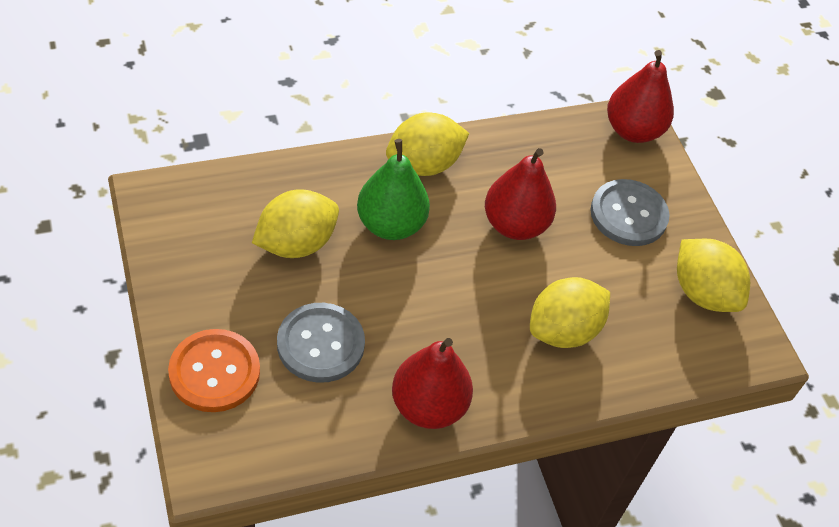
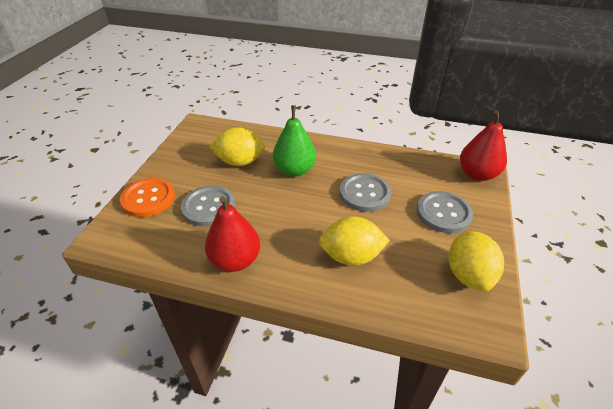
camera: 40 degrees right, 10 degrees down
(423, 164) = (335, 151): yellow lemon -> none
(515, 225) = (364, 193): red pear -> grey button

